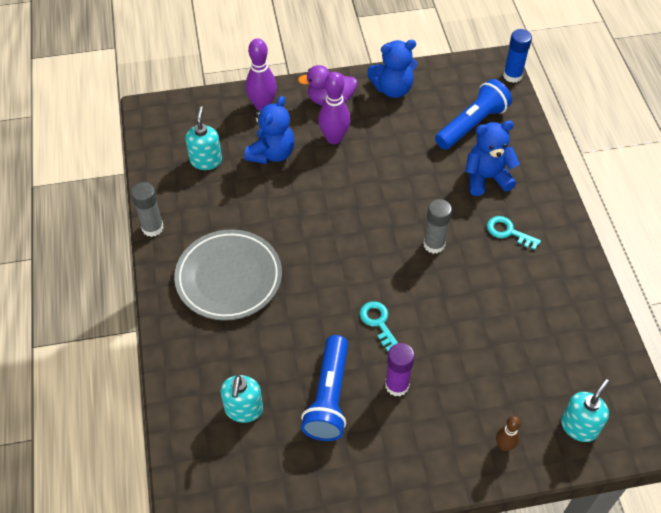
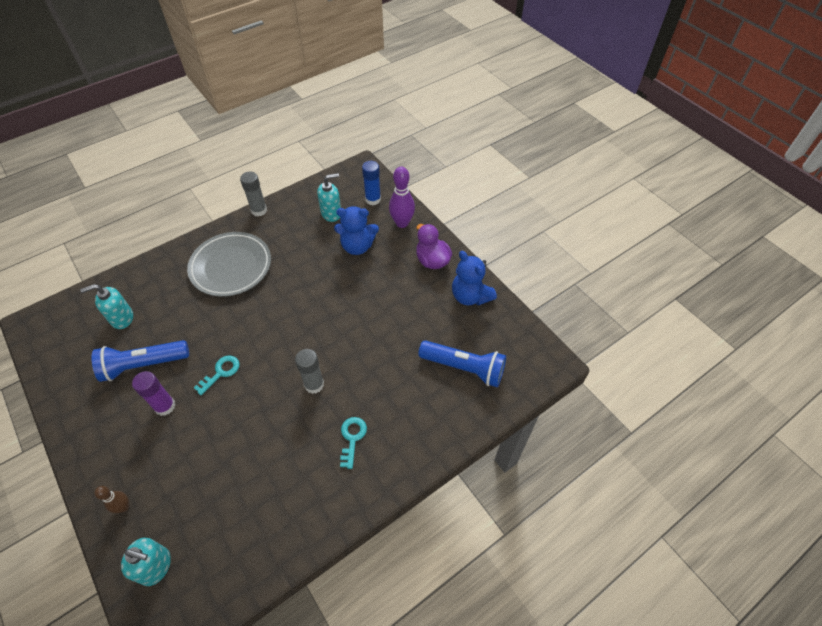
camera: 65 degrees right, 0 degrees up
(334, 138) = (393, 277): purple bowling pin -> none
(486, 178) = (407, 400): blue teddy bear -> none
(512, 75) = (546, 381): blue glue stick -> blue glue stick (373, 199)

